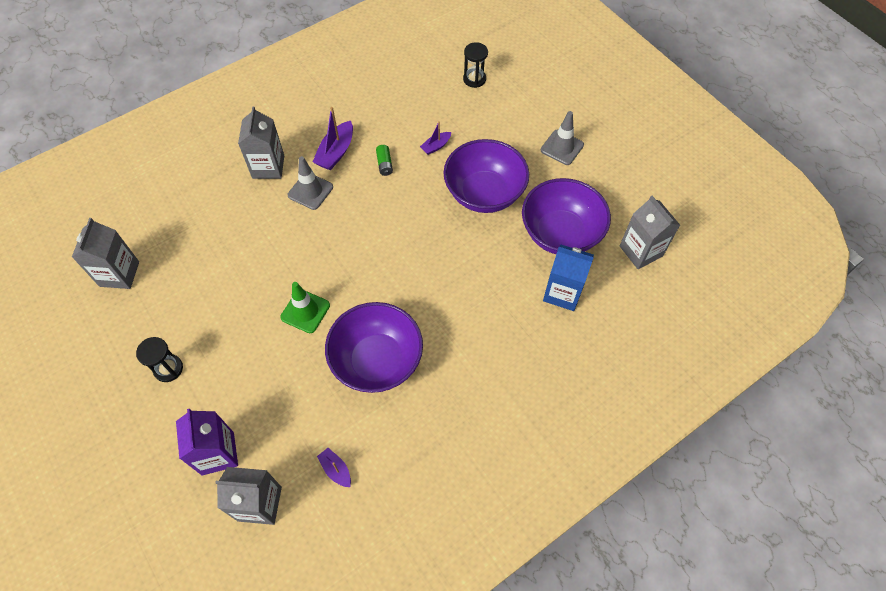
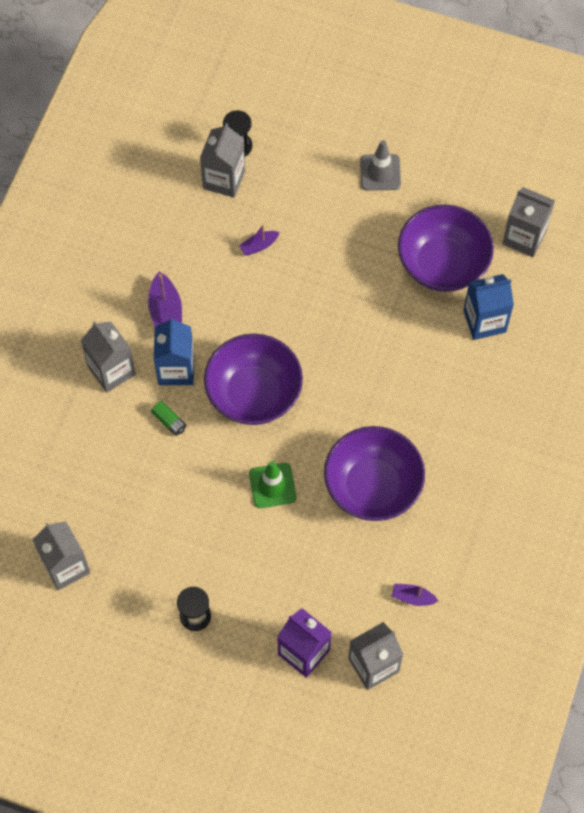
camera: 35 degrees left, 5 degrees up
(310, 191) = (176, 369): grey traffic cone -> blue carton
(384, 164) = (224, 296): green battery -> green battery (169, 421)
(436, 146) = (259, 246): purple boat -> purple boat turned 45 degrees clockwise
(447, 93) = (224, 179): none -> grey carton
(484, 193) = (343, 267): purple bowl -> purple bowl (254, 394)

